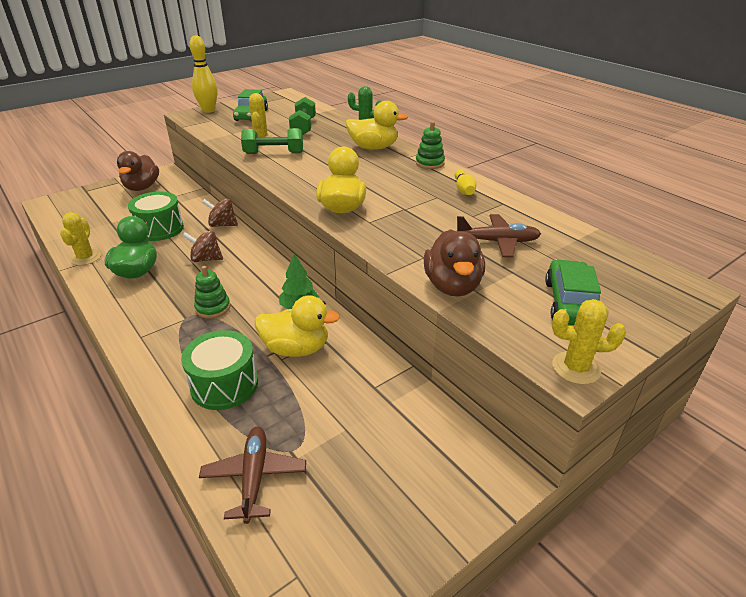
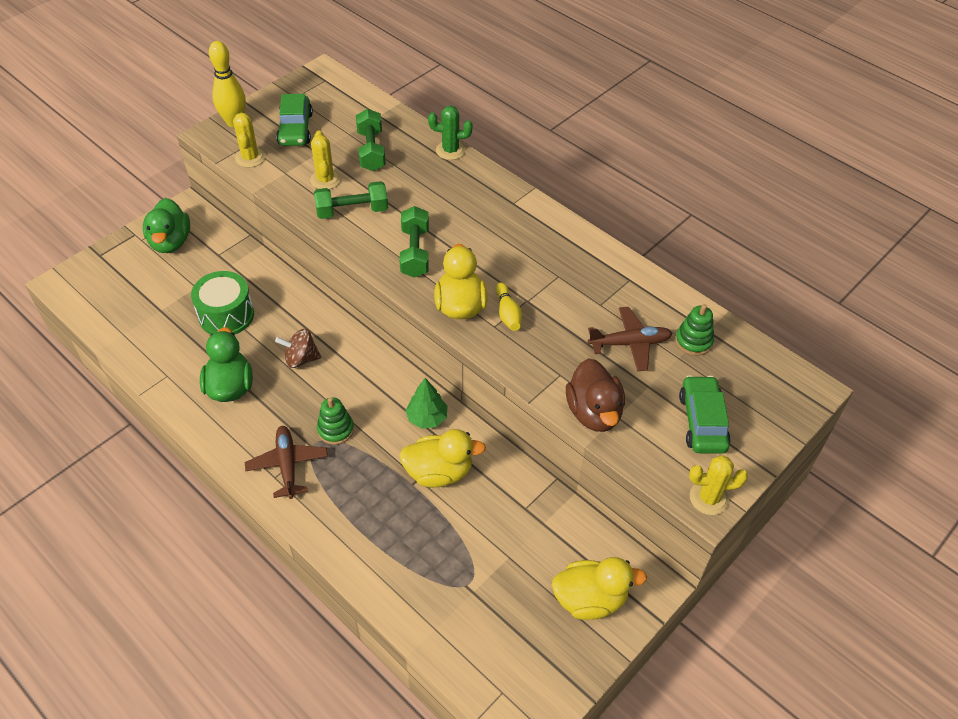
camera: 10 degrees left, 15 degrees up
(85, 258) = (160, 372): yellow cactus -> yellow cactus (250, 158)
(142, 187) = (170, 242): brown duck -> green duck
(222, 225) = (299, 300): brown spinning top -> none
(224, 384) = (382, 524): green drum -> none
(254, 477) = (442, 614): brown plane -> brown plane (287, 465)
(315, 176) = (415, 252): none -> green dumbbell
(373, 148) = (469, 188): yellow duck -> yellow duck (590, 599)
(429, 163) = (540, 213): green stacking toy -> green stacking toy (693, 341)
(463, 190) = (585, 260): yellow bowling pin -> yellow bowling pin (507, 313)

